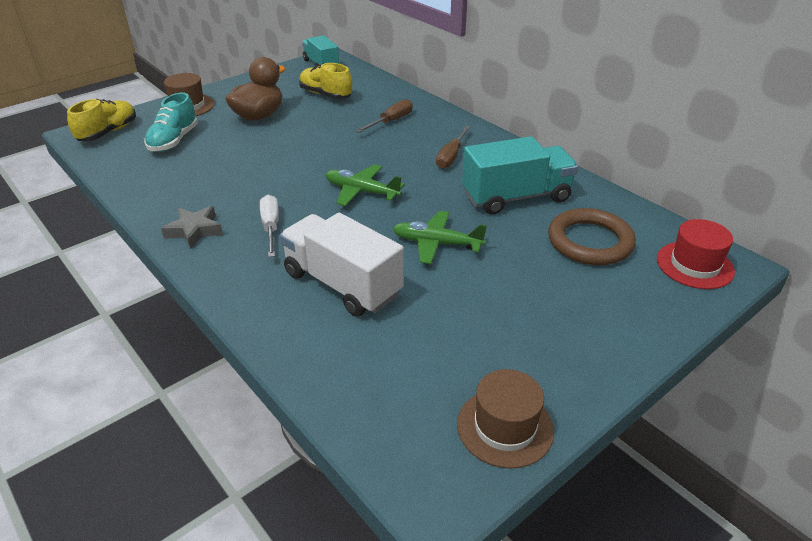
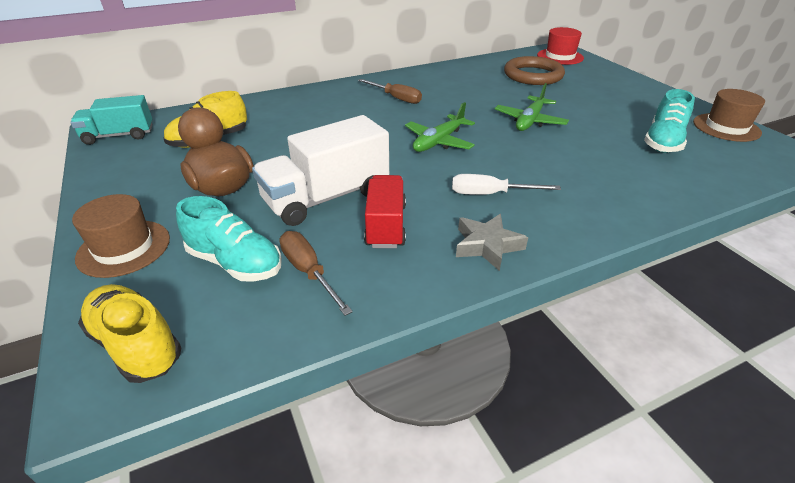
camera: 75 degrees left, 0 degrees up
(218, 184) = (386, 225): none -> red truck
(342, 284) = (586, 164): white truck -> white truck (326, 197)
(391, 121) = (308, 114): brown screwdriver -> brown screwdriver (309, 272)
(424, 350) = (663, 142): none -> turquoise shoe
(516, 197) = (470, 86): turquoise truck -> none

